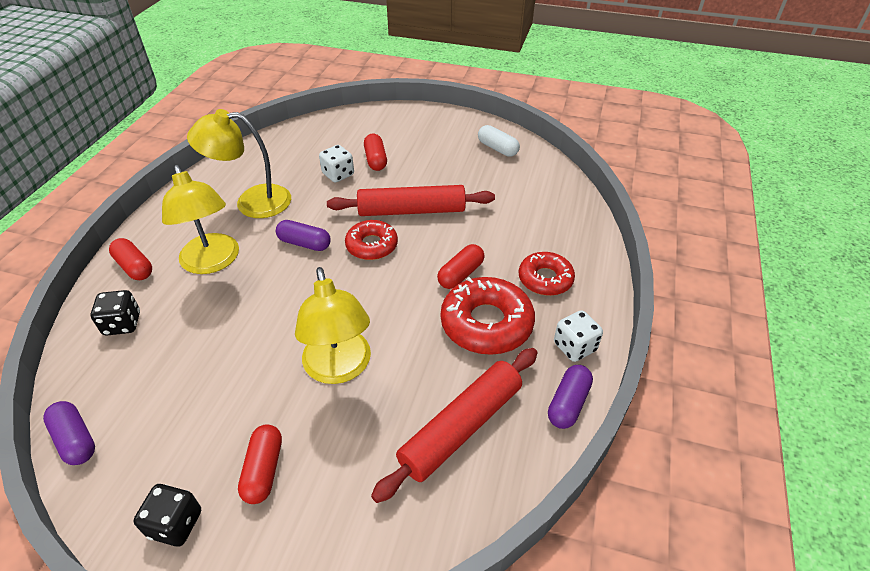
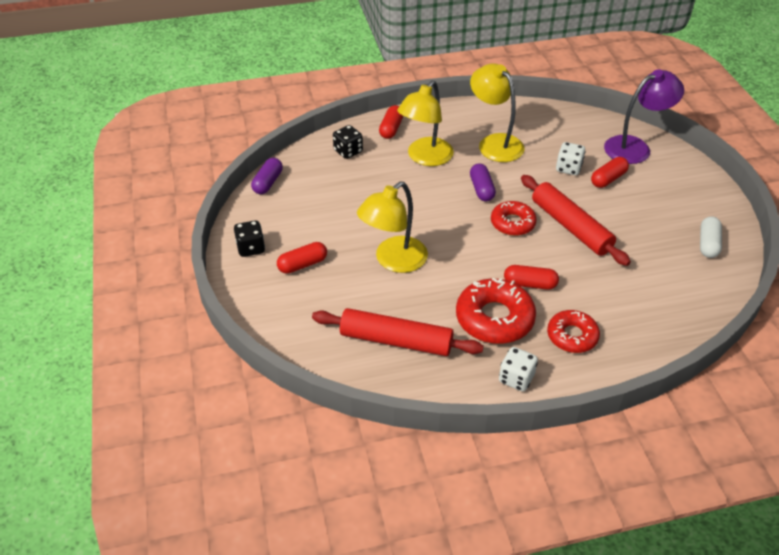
camera: 60 degrees right, 0 degrees up
(354, 127) = (635, 147): none -> purple lamp
(568, 403) = (460, 391): purple capsule -> none

